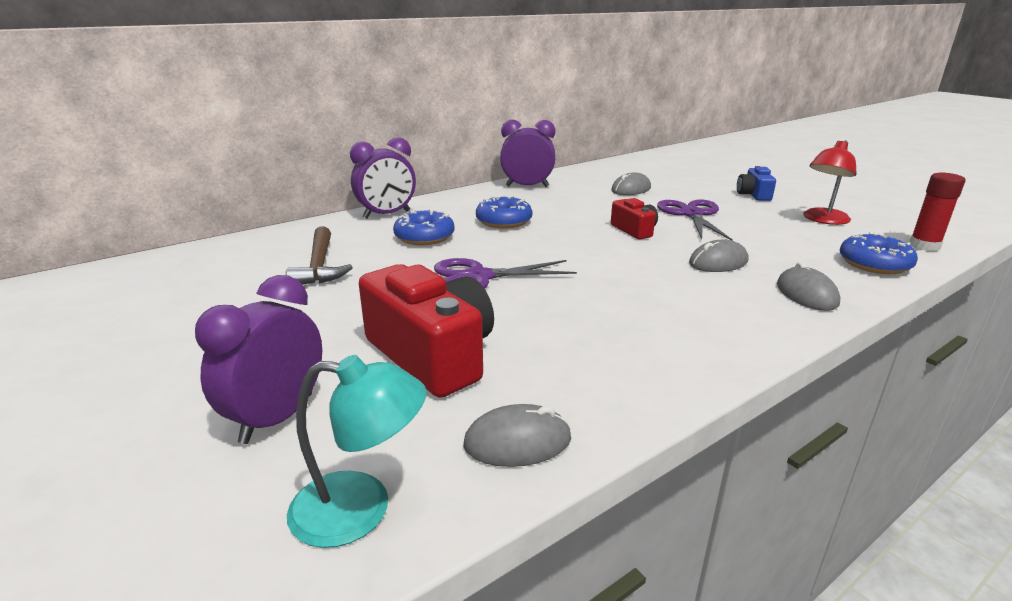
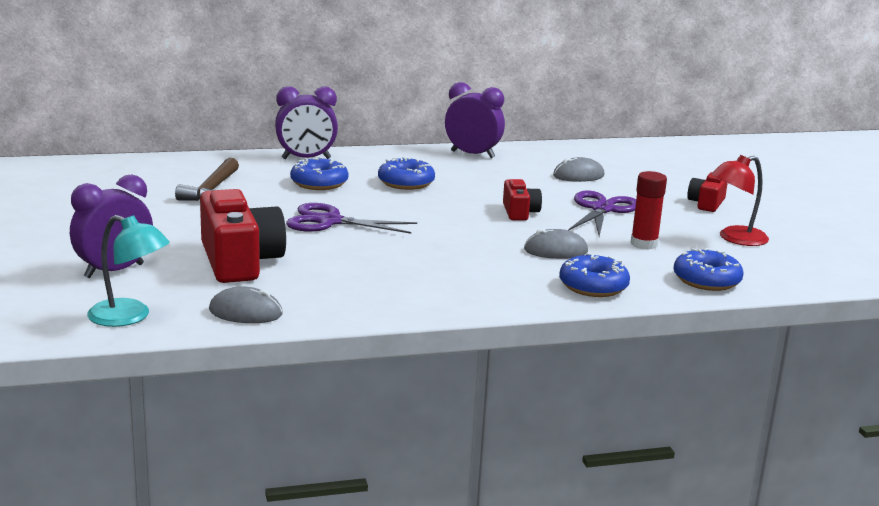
camera: 20 degrees right, 5 degrees down
(753, 195) = (706, 203): blue camera -> red camera
(806, 294) = (593, 286): grey mouse -> blue donut
(924, 246) = (795, 278): red glue stick -> red glue stick (644, 244)

